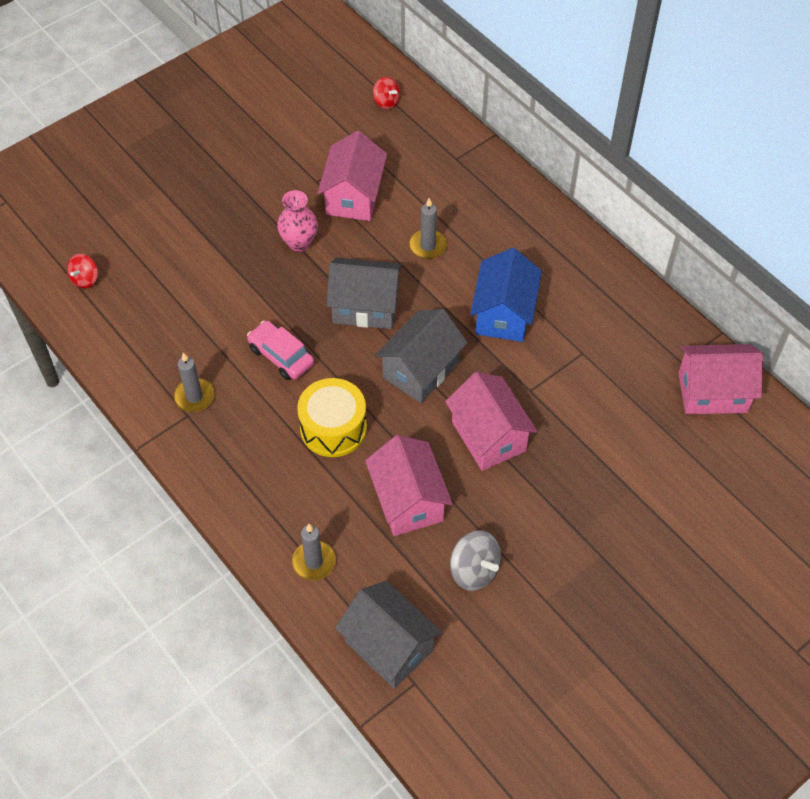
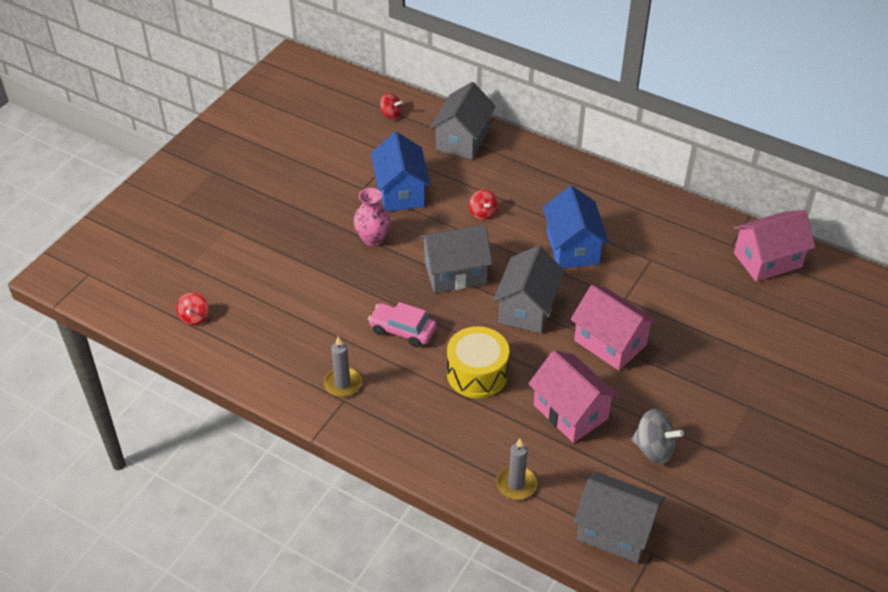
camera: 20 degrees left, 10 degrees down
(353, 196) = (401, 192): pink house -> blue house
(428, 246) = (483, 213): grey candle -> red spinning top
(448, 152) = (462, 139): none -> grey house

